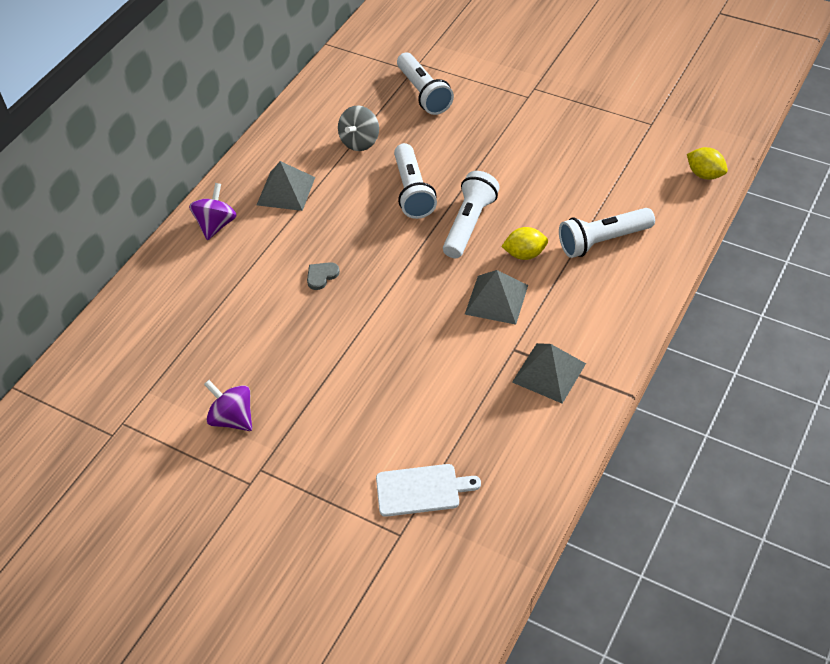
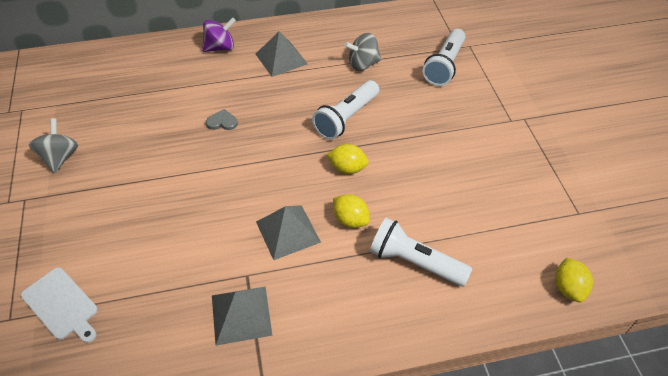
camera: 45 degrees right, 0 degrees up
(233, 418) = (60, 158): purple spinning top -> grey spinning top
(469, 224) = (347, 168): white flashlight -> yellow lemon

